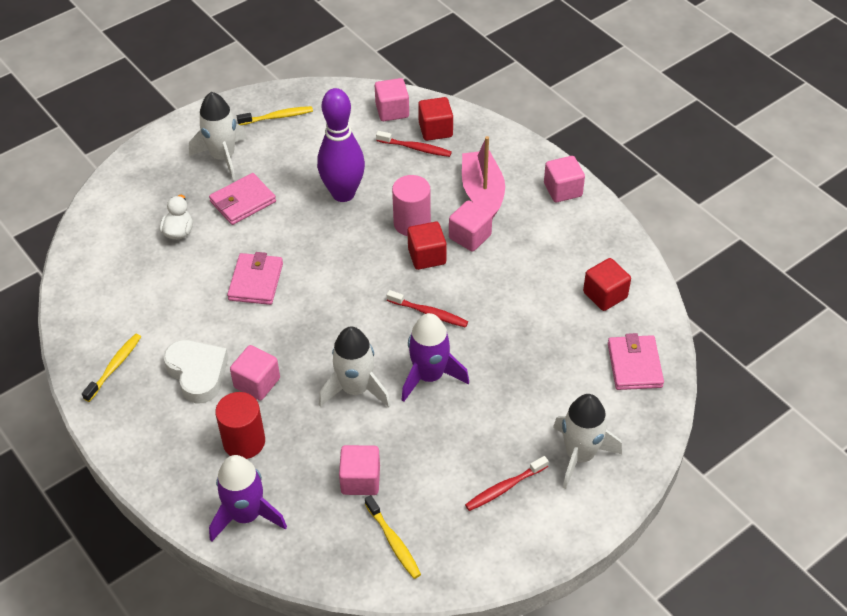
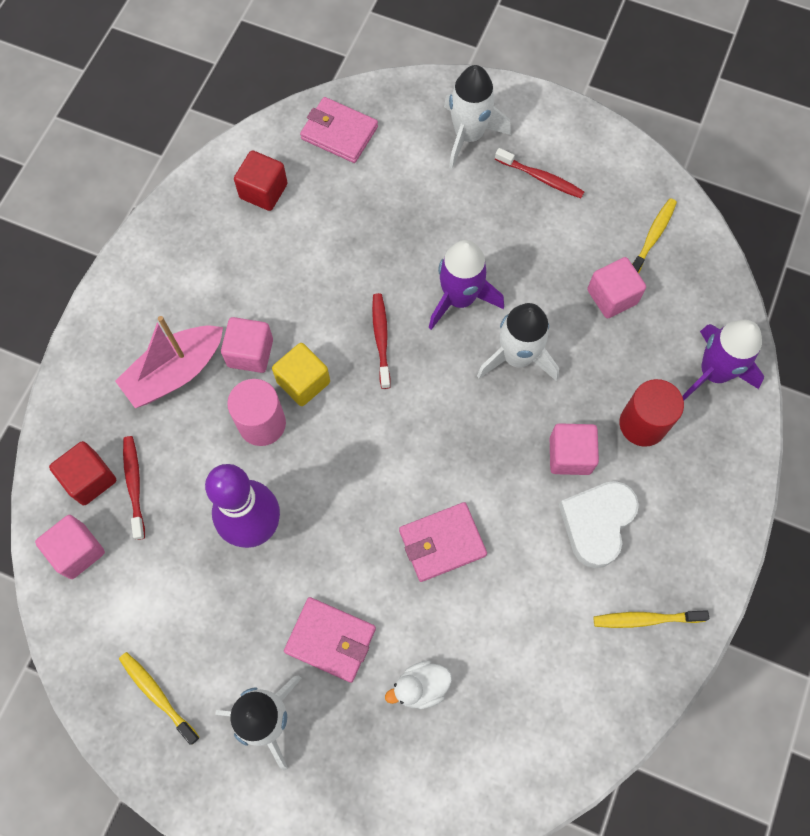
camera: 120 degrees left, 20 degrees up
(427, 256) = (303, 382): red cube -> yellow cube
(562, 190) = (128, 293): pink cube -> none
(634, 365) = (339, 133): pink wallet -> pink wallet turned 60 degrees clockwise

